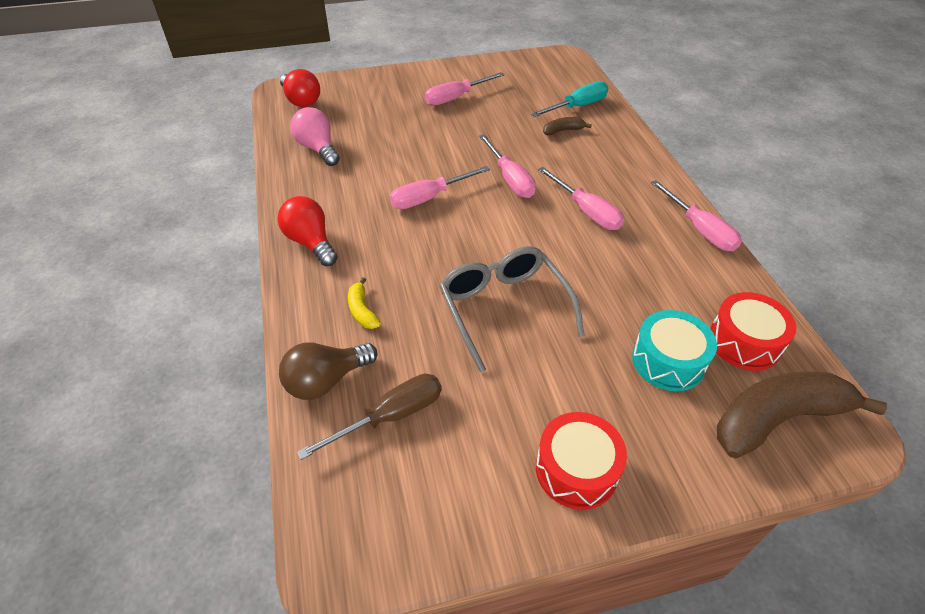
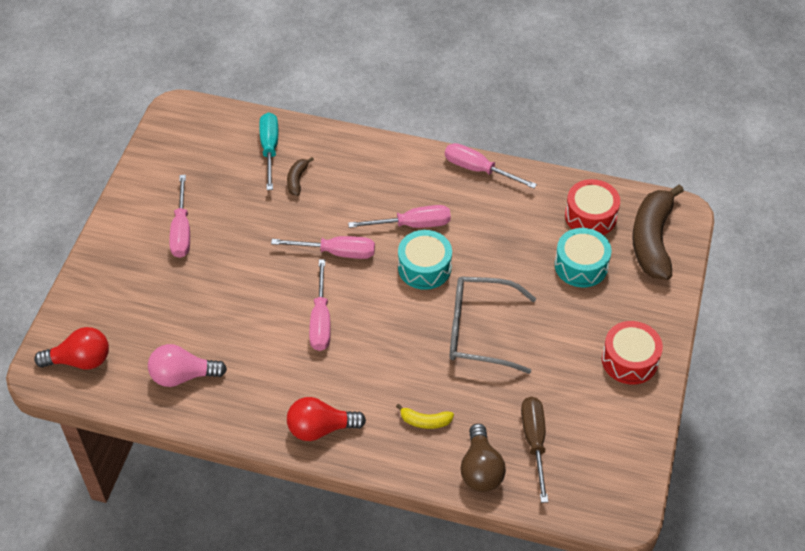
camera: 60 degrees left, 5 degrees up
(545, 238) = (424, 268): none -> turquoise drum
(699, 229) = (478, 170): pink screwdriver -> pink screwdriver turned 150 degrees counterclockwise

